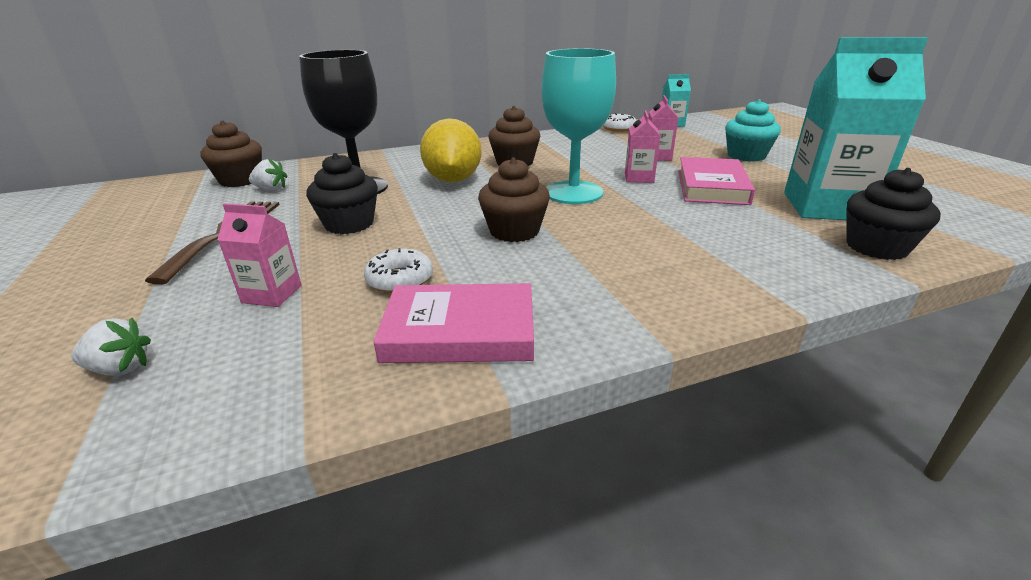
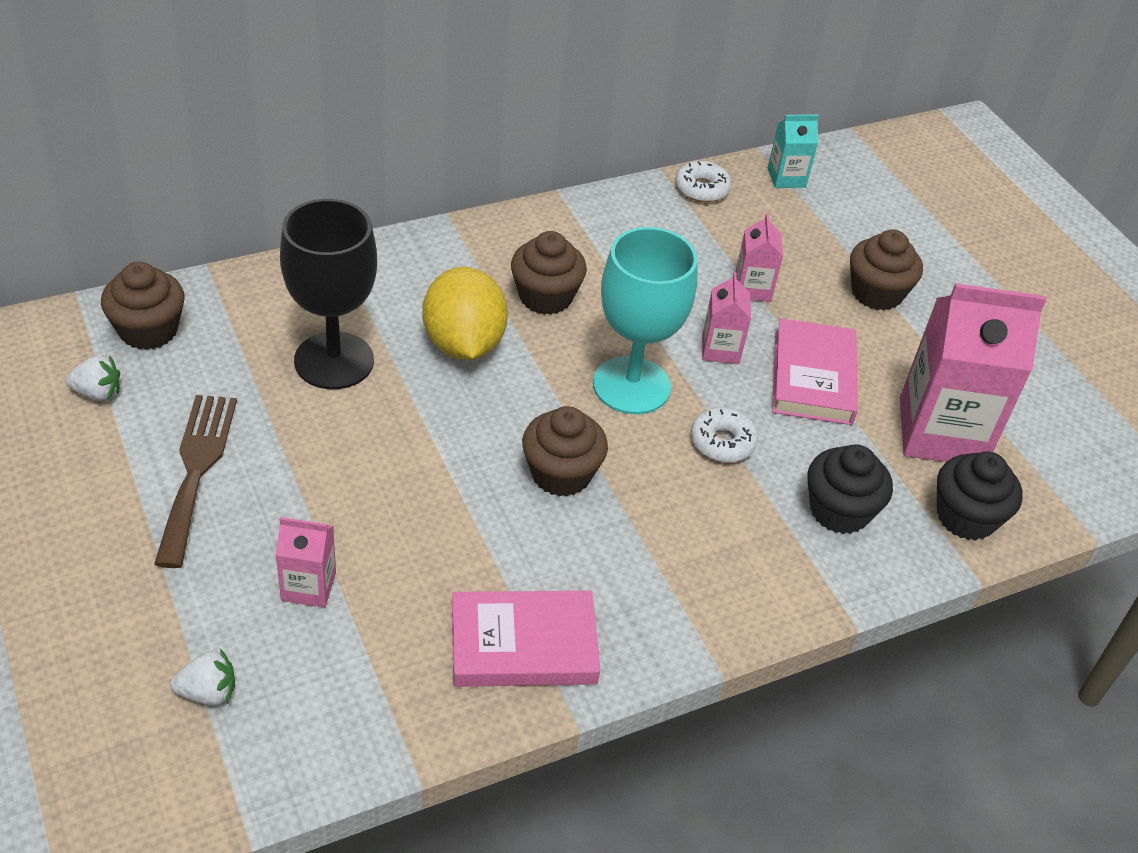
camera: 10 degrees left, 15 degrees up
(271, 189) = (207, 359): white strawberry -> white strawberry (97, 393)
(349, 224) = (350, 451): black cupcake -> black cupcake (839, 511)
(400, 279) = (443, 564): white donut -> white donut (722, 442)
(746, 156) = (876, 293): turquoise cupcake -> brown cupcake
(827, 207) = (941, 432): turquoise carton -> pink carton

